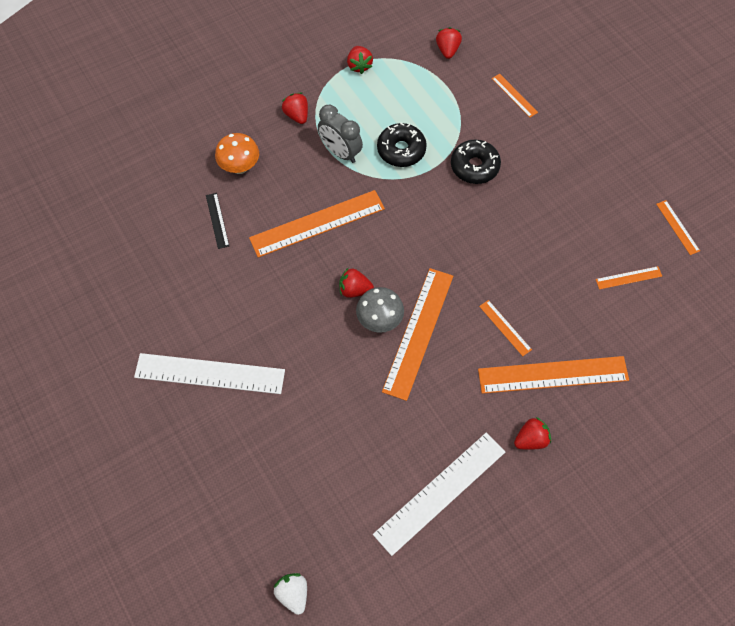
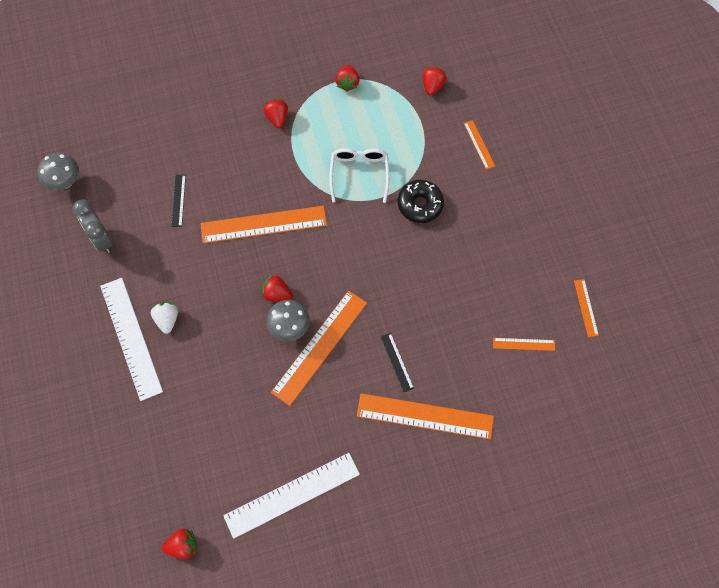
camera: 15 degrees right, 5 degrees up
(85, 230) = (65, 182): none -> grey mushroom
(210, 373) = (131, 338): white ruler -> white ruler turned 45 degrees clockwise
(240, 167) = (212, 155): orange mushroom -> none
(293, 594) = (142, 548): white strawberry -> white strawberry (167, 319)
(340, 152) = (305, 162): grey clock -> grey clock (102, 239)
(401, 150) = (359, 173): black donut -> white glasses
(505, 328) = (397, 362): orange ruler -> black ruler
(531, 439) = (386, 469): red strawberry -> red strawberry (182, 545)

